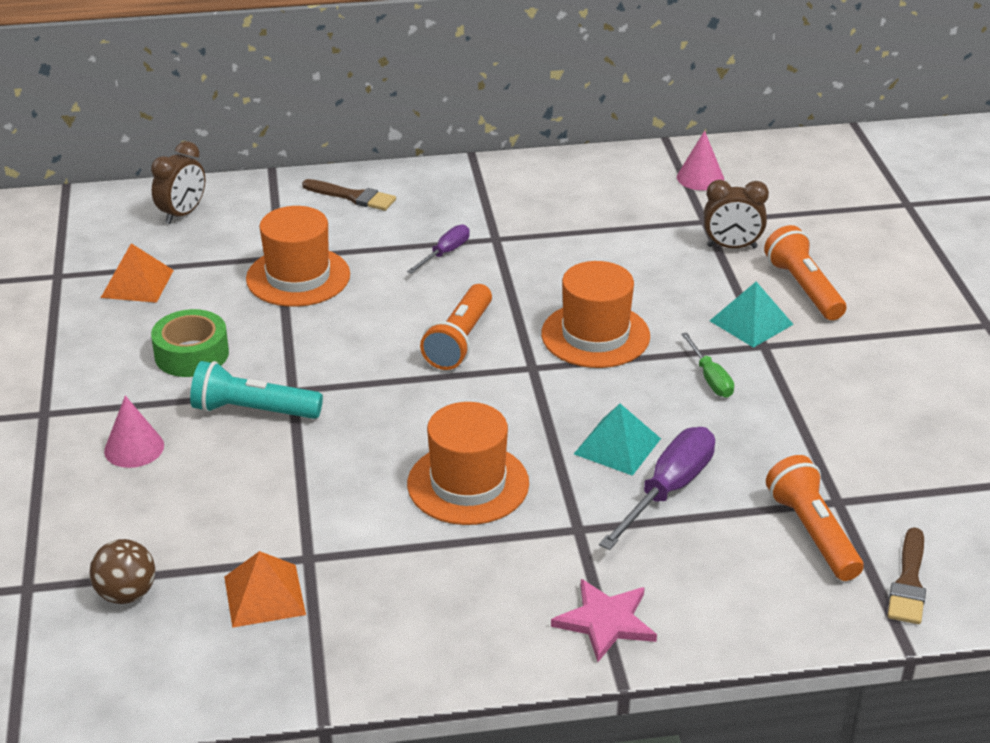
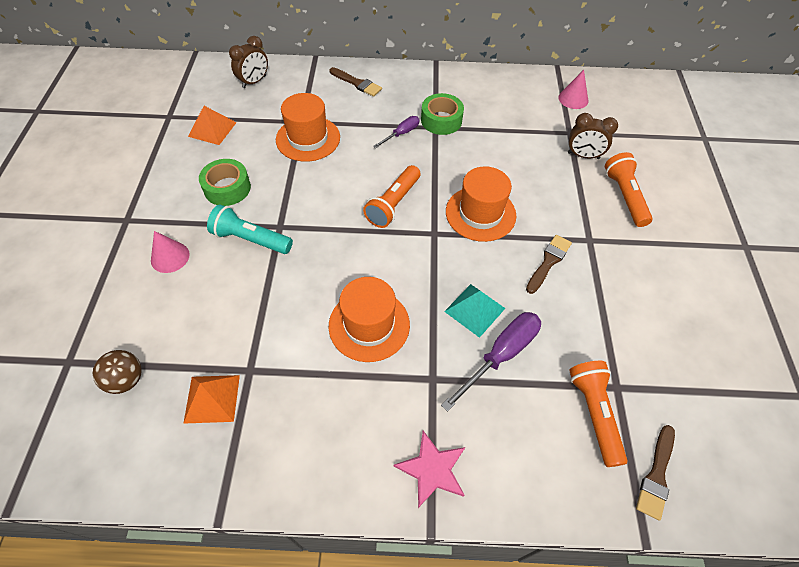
camera: 10 degrees right, 20 degrees up
(502, 229) = (441, 120): none -> green tape
(710, 378) = (548, 262): green screwdriver -> brown brush
(751, 322) = (584, 219): turquoise pyramid -> none

